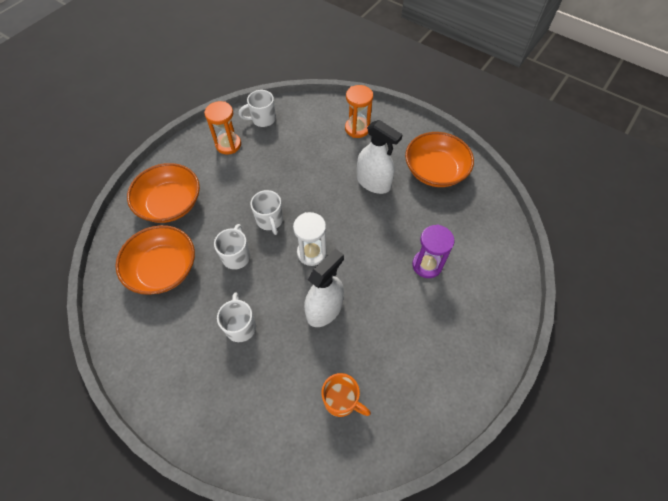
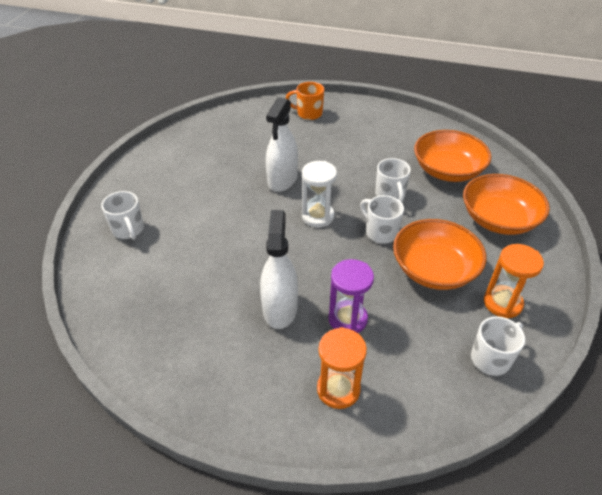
camera: 160 degrees right, 15 degrees down
(241, 326) = (348, 154): white mug -> white mug (128, 230)
(341, 400) = (244, 137): orange mug -> orange mug (308, 113)
(373, 182) = (280, 308): white spray bottle -> white spray bottle turned 75 degrees clockwise
(427, 265) = (190, 237): purple hourglass -> purple hourglass (347, 319)
(435, 171) = (196, 352): orange bowl -> orange bowl (434, 269)

